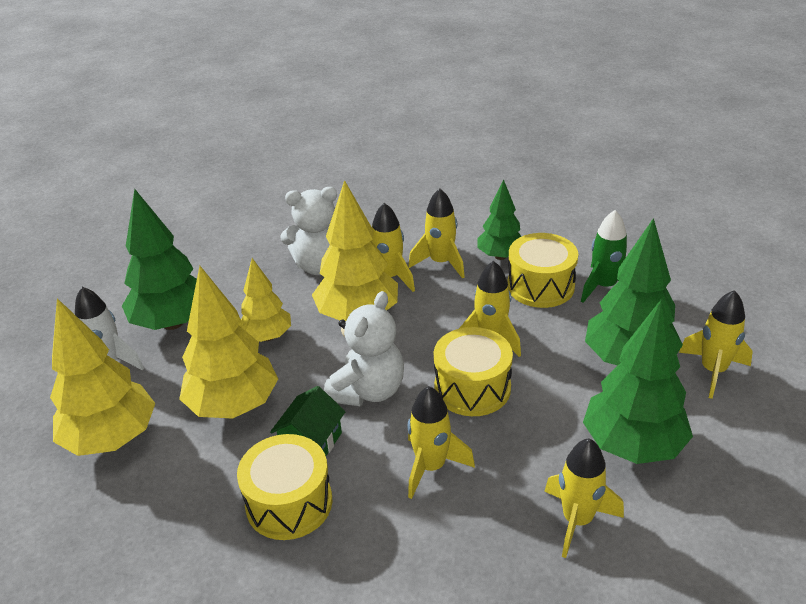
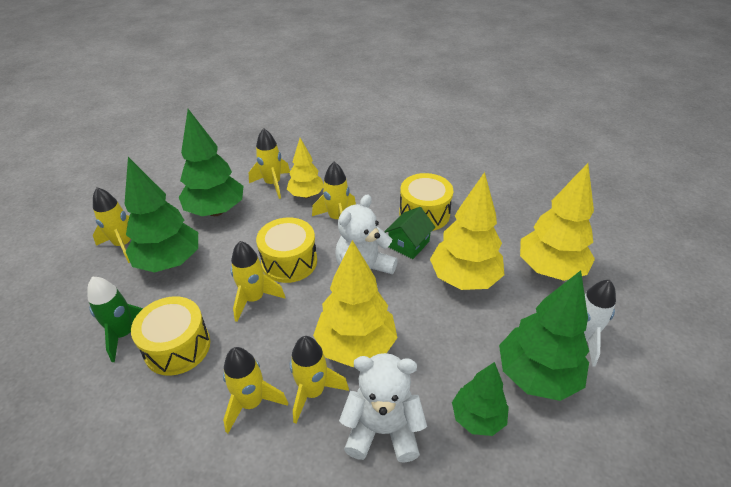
camera: 170 degrees left, 5 degrees up
(267, 336) = (441, 339): yellow tree -> yellow tree (306, 195)
(500, 256) = (186, 399): green tree -> green tree (477, 418)

